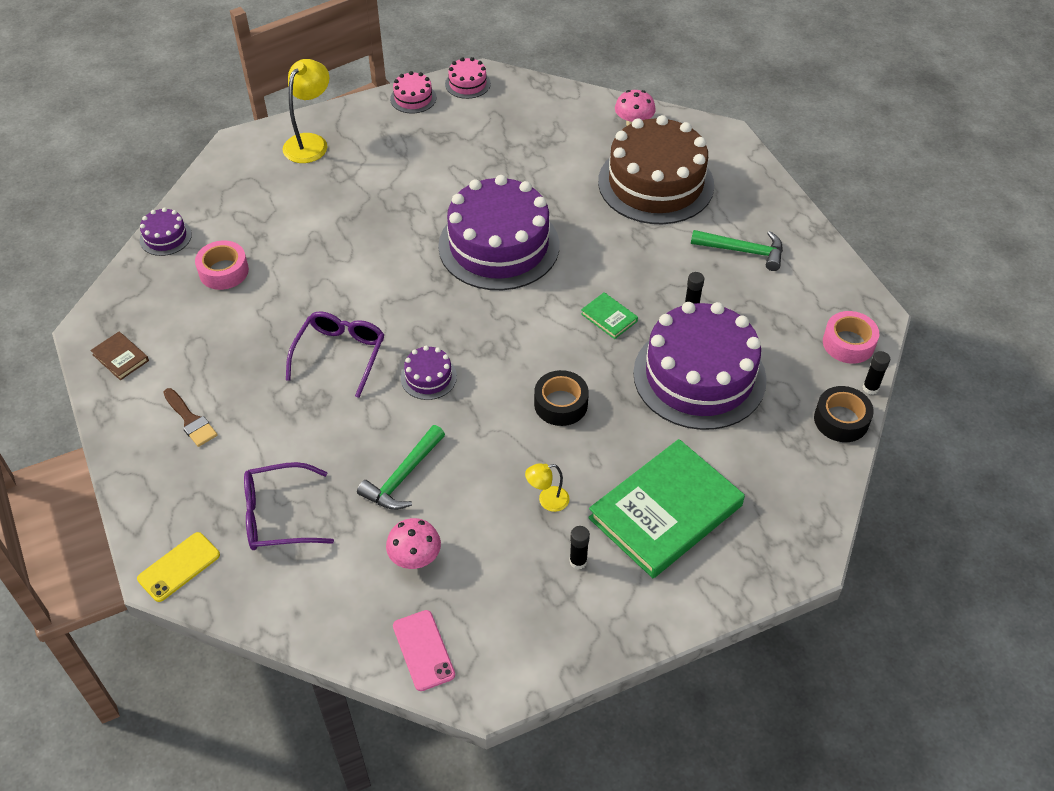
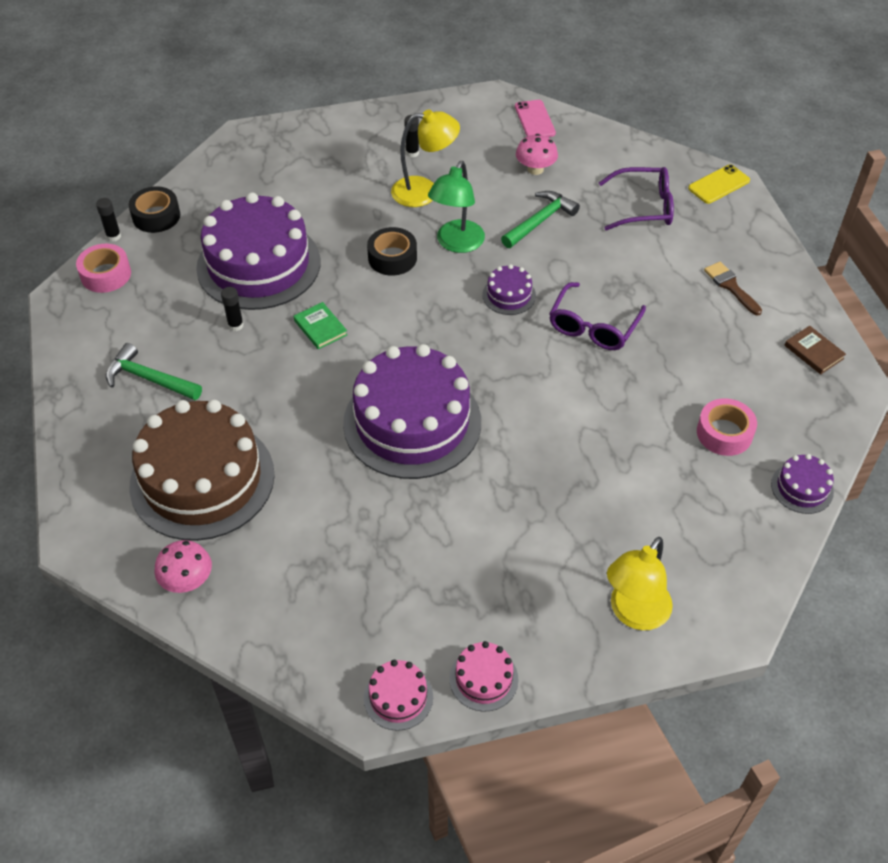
camera: 170 degrees left, 0 degrees up
(494, 432) = (456, 244): none -> green lamp
(547, 500) = (424, 191): yellow lamp -> yellow lamp, size x1.86
(665, 512) = (334, 173): green book -> none

